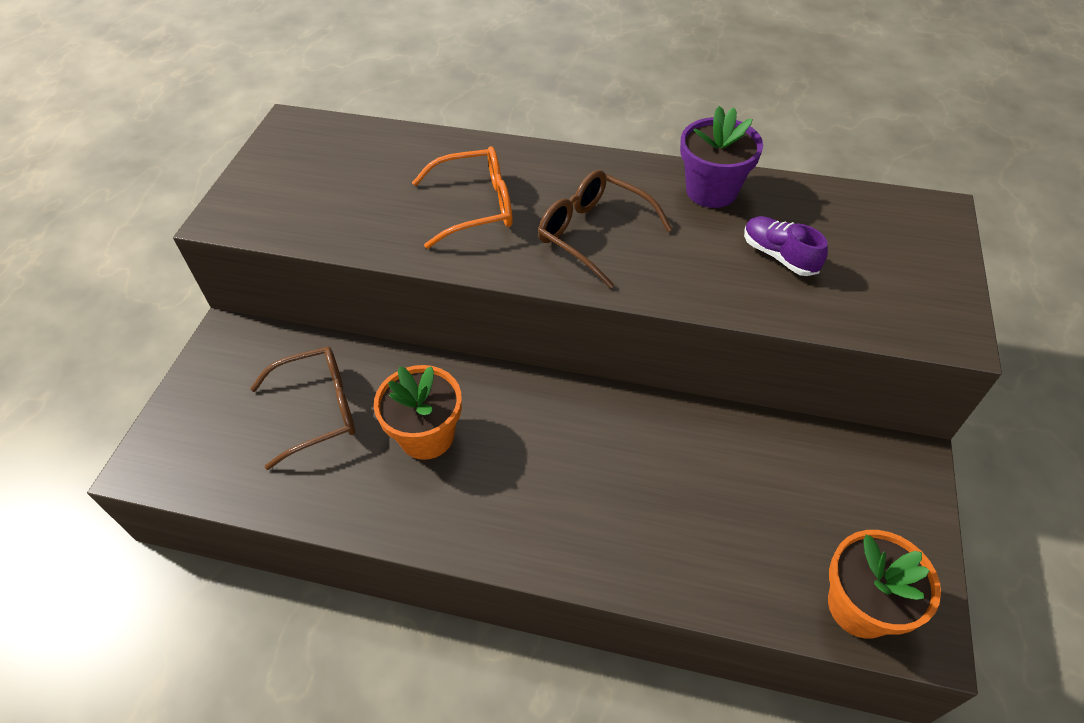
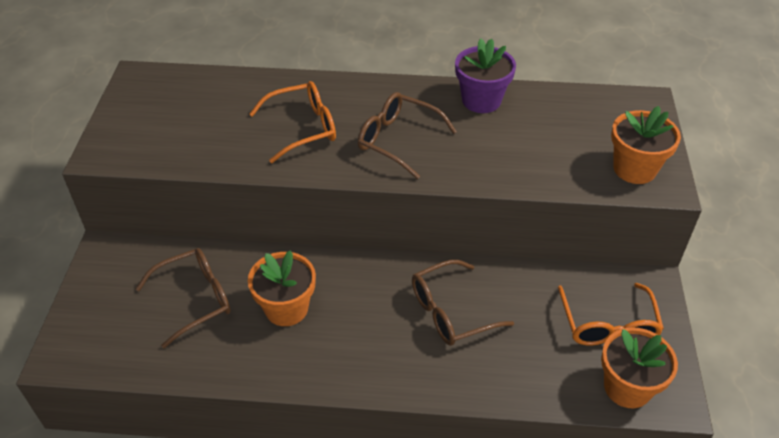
camera: 10 degrees left, 5 degrees down
(634, 466) = (450, 312): none -> brown glasses
(779, 256) = (537, 144): purple shoe -> none
(844, 512) = (608, 325): none -> orange glasses
(910, 304) = (634, 169): none -> orange flower pot

